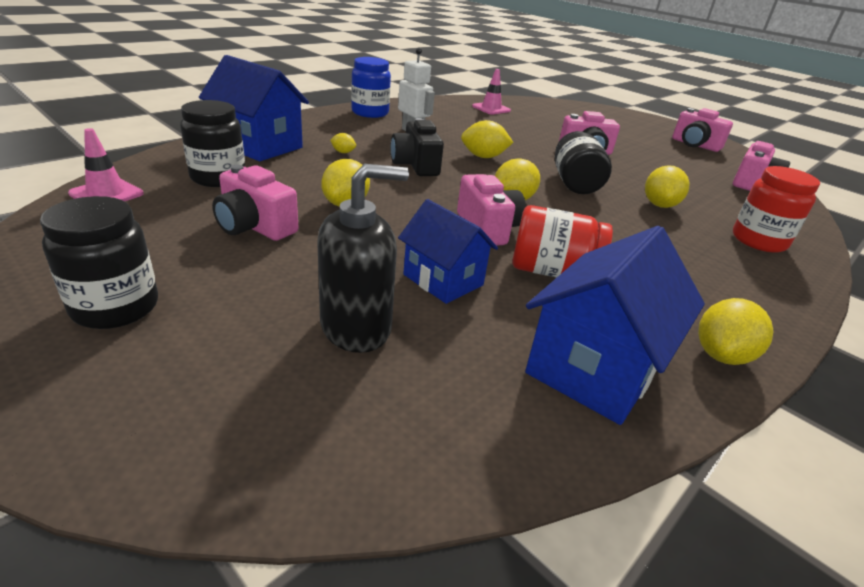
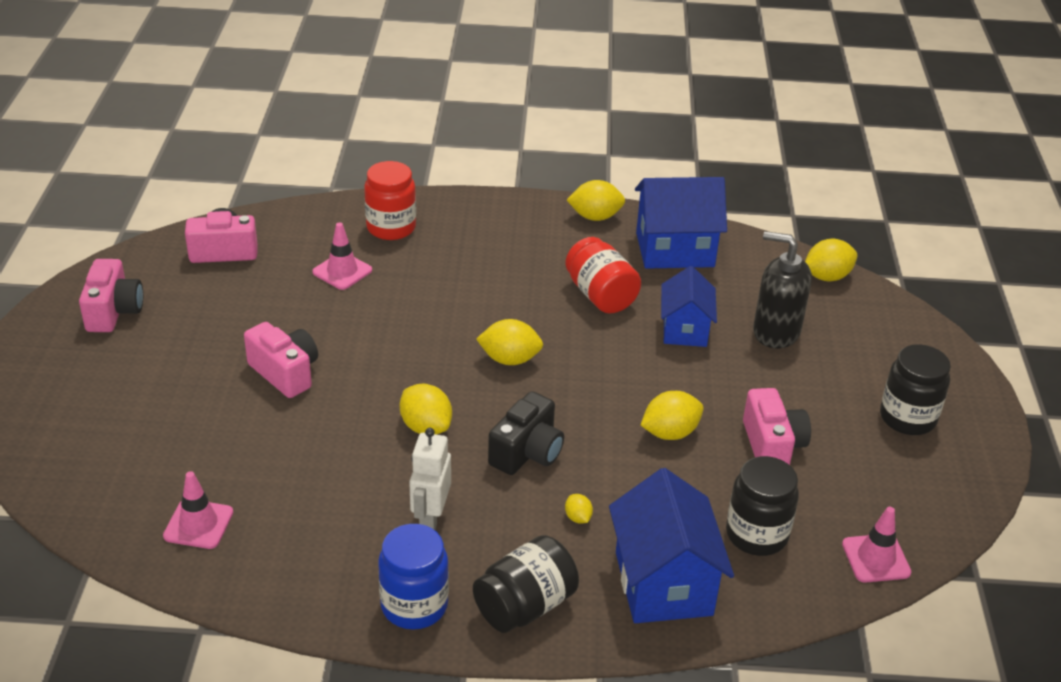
camera: 130 degrees left, 5 degrees up
(487, 228) = (585, 347): pink camera -> none
(575, 183) = (407, 344): black jar -> black jar (525, 605)
(659, 205) = (385, 286): yellow lemon -> yellow lemon (827, 277)
(695, 201) = (342, 271): none -> pink traffic cone

